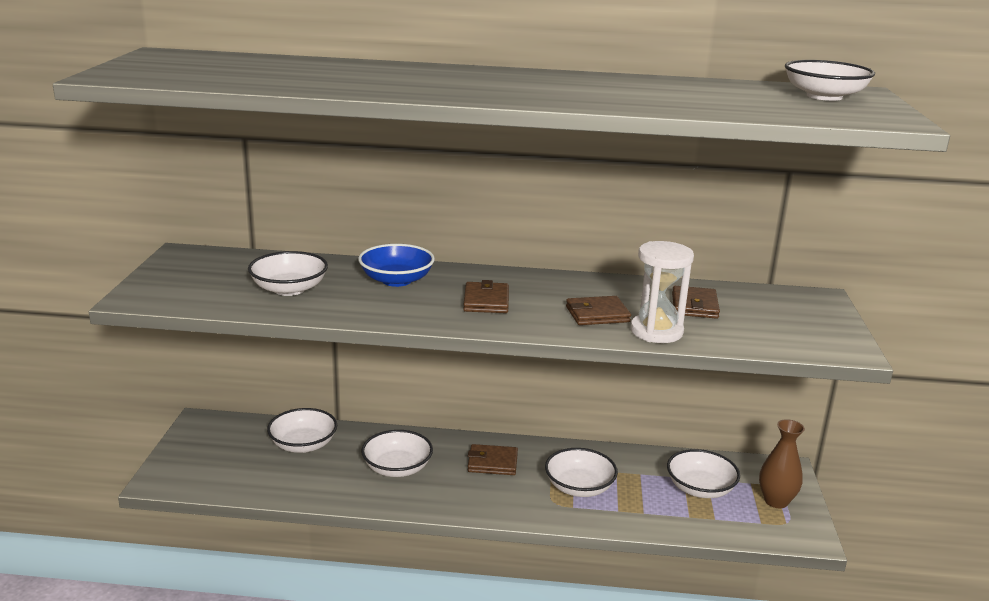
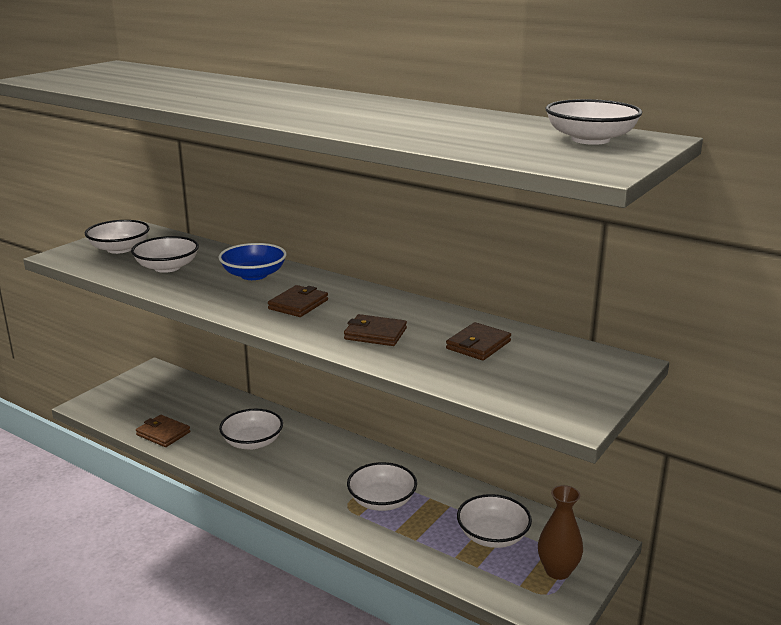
camera: 30 degrees right, 0 degrees up
(303, 445) = (204, 405): white bowl -> white bowl (119, 249)
(492, 463) = (331, 459): brown wallet -> brown wallet (163, 433)
(656, 331) = (406, 359): white hourglass -> none

